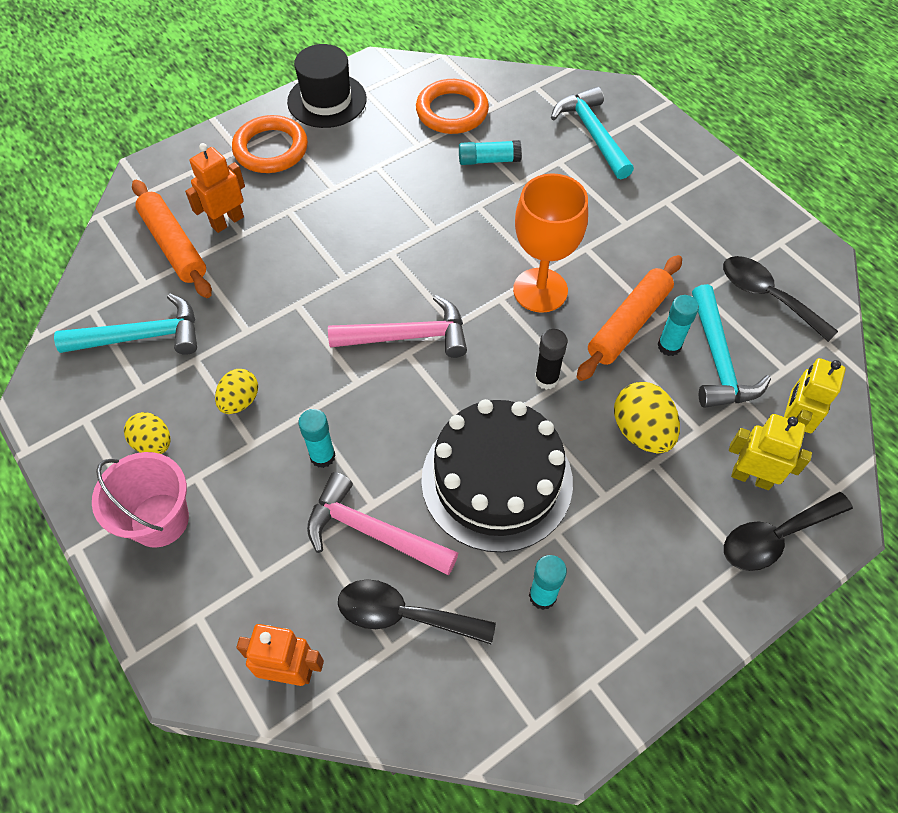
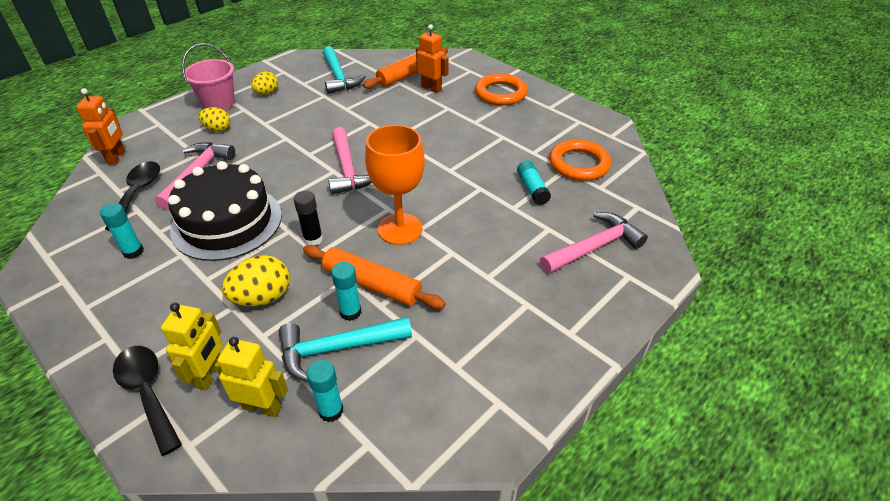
camera: 80 degrees right, 15 degrees down
(240, 401) = (294, 114): yellow egg -> yellow egg (217, 129)
(322, 456) = (253, 148): turquoise glue stick -> turquoise glue stick (331, 411)
(327, 100) = (559, 107): black hat -> none
(592, 134) = (594, 247): turquoise hammer -> pink hammer
(767, 296) = (420, 389): black spoon -> none

